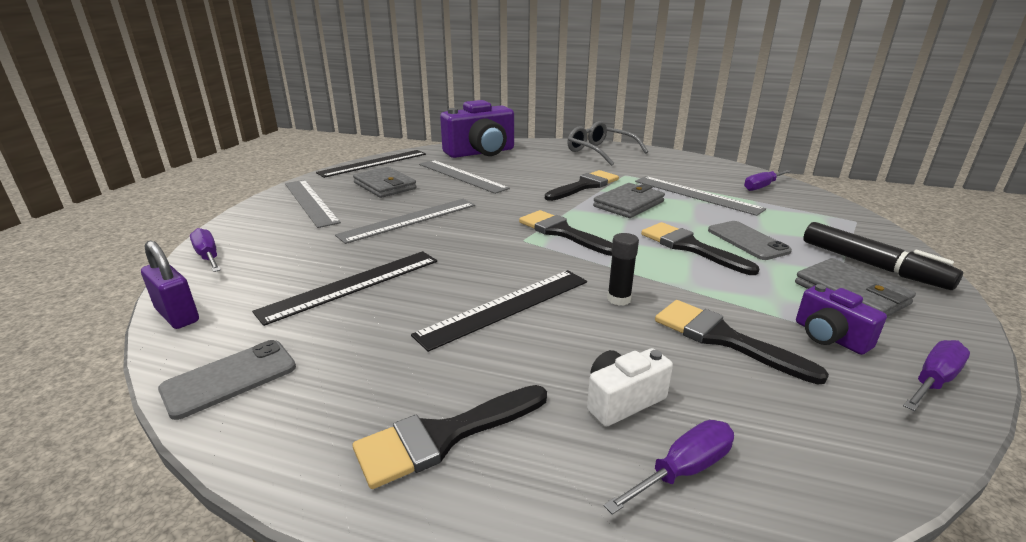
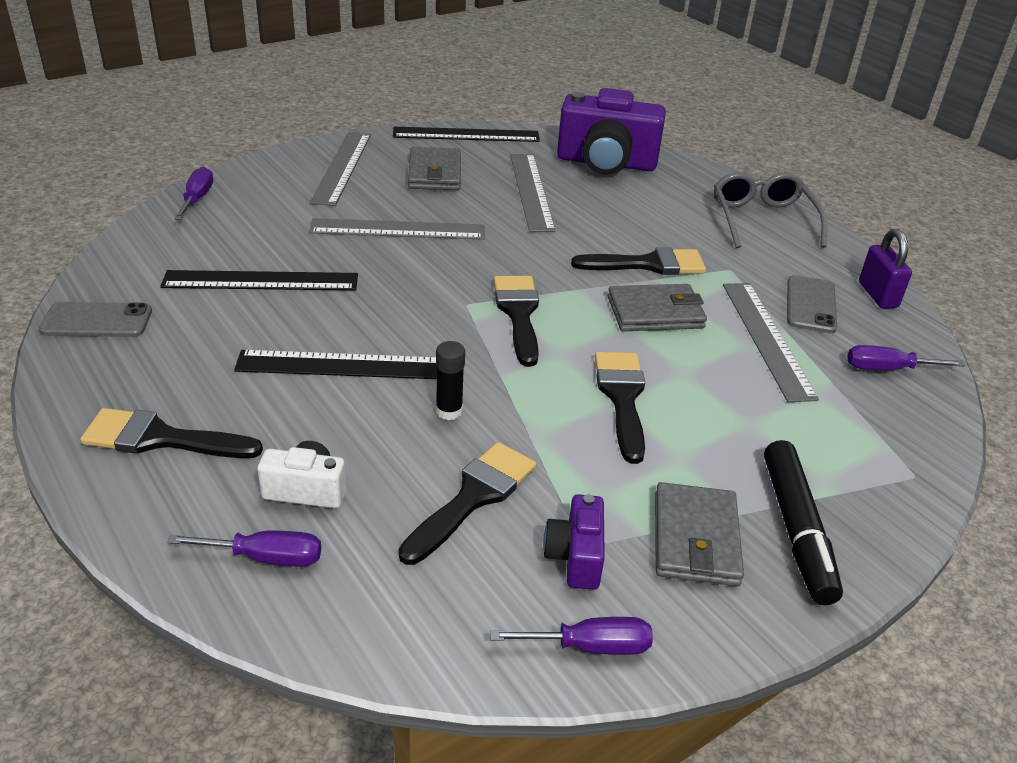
camera: 35 degrees right, 10 degrees up
(177, 315) = (121, 249): purple padlock -> purple padlock (877, 295)
(723, 338) = (473, 497): black brush -> black brush turned 45 degrees clockwise
(747, 241) = (705, 425): grey phone -> grey phone (810, 305)

